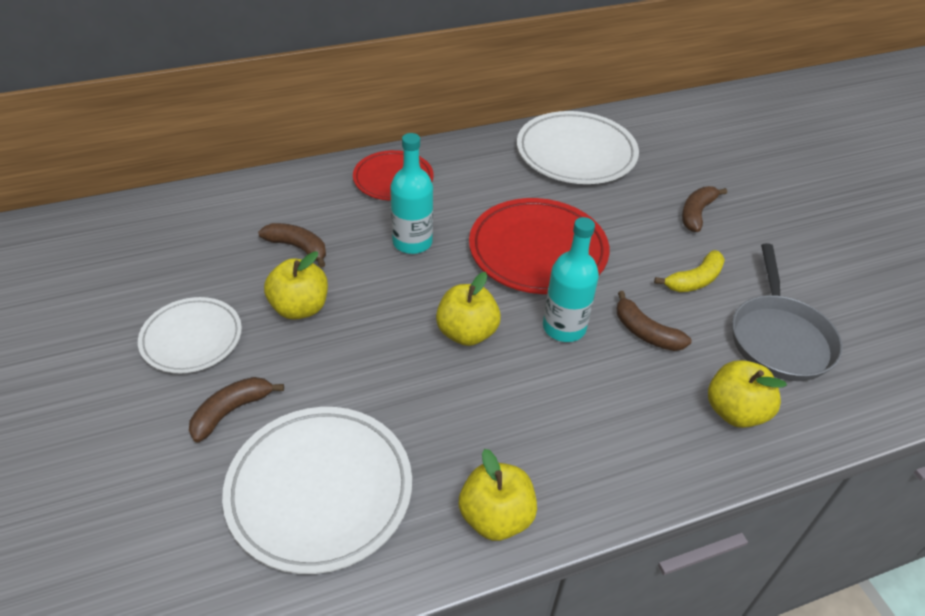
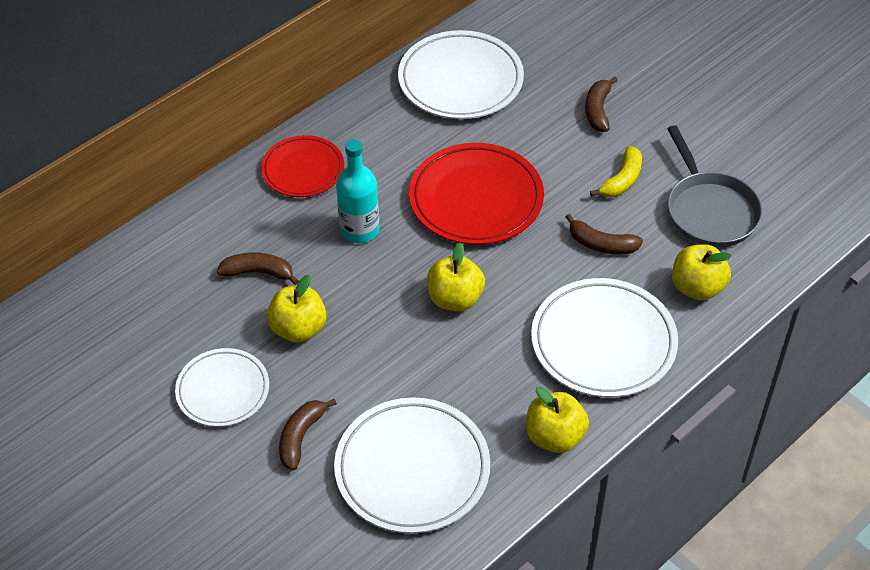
camera: 20 degrees left, 5 degrees up
(564, 327) = (533, 264): turquoise bottle -> none
(602, 432) = (603, 342): none -> white plate

